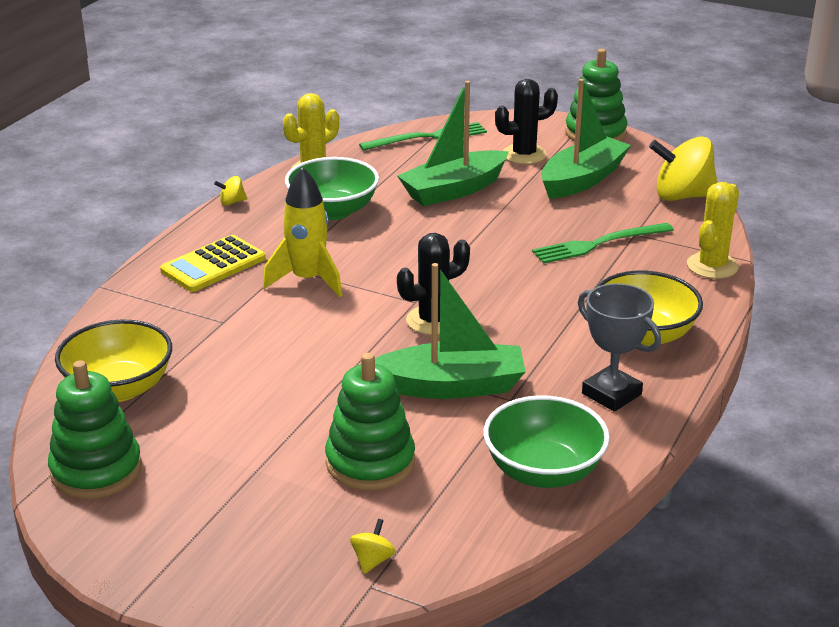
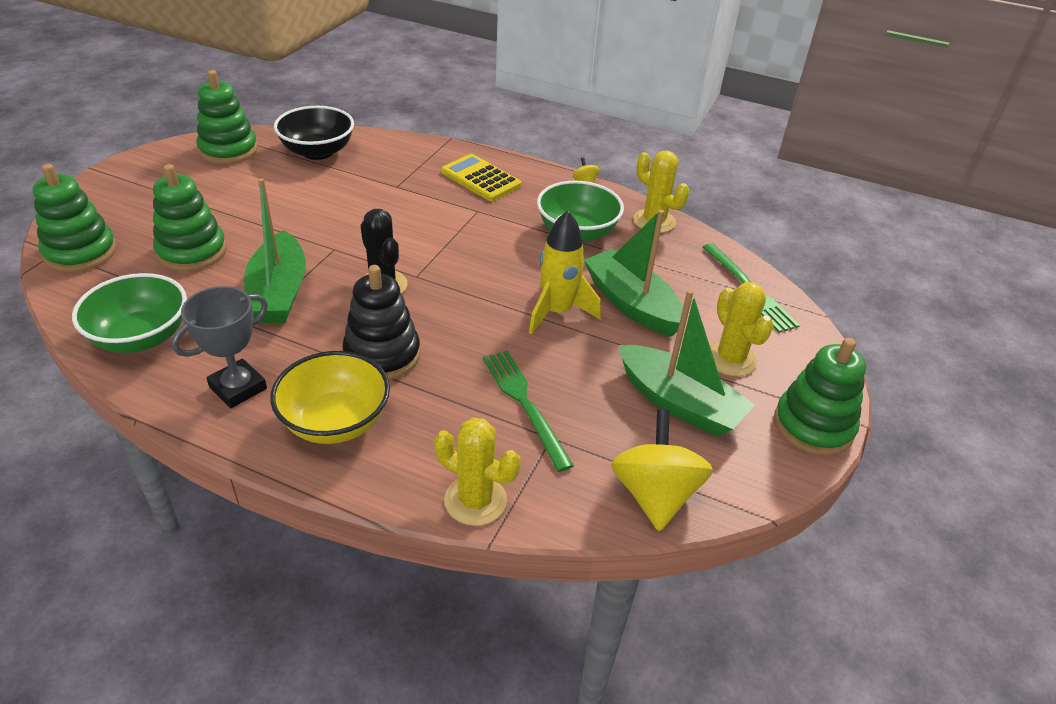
camera: 85 degrees right, 10 degrees up
(119, 388) = (318, 152): yellow bowl -> black bowl
(308, 280) = (455, 221): yellow rocket -> yellow rocket (557, 312)
(372, 560) = (80, 252): yellow spinning top -> green stacking toy
(524, 155) = (730, 359): black cactus -> yellow cactus
(547, 315) = (382, 355): none -> black stacking toy

